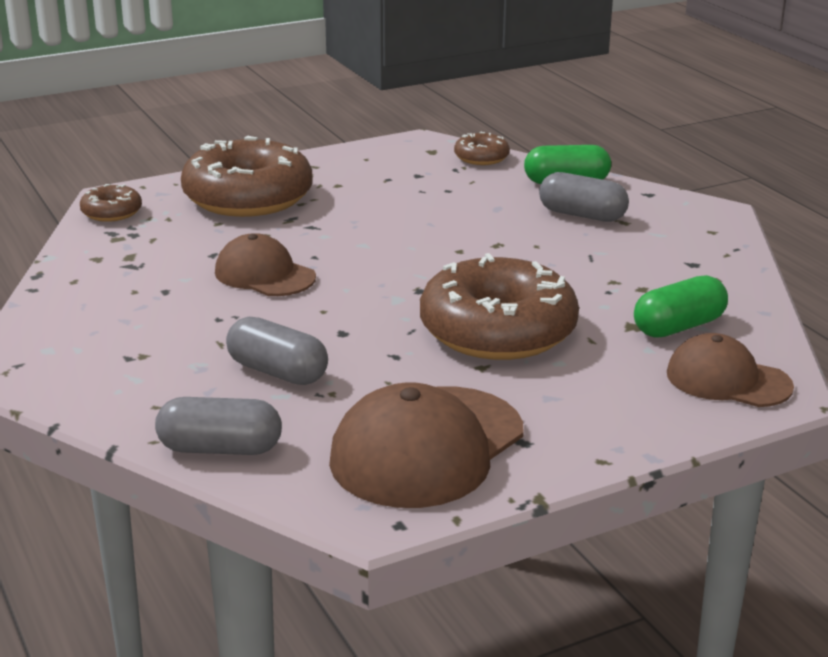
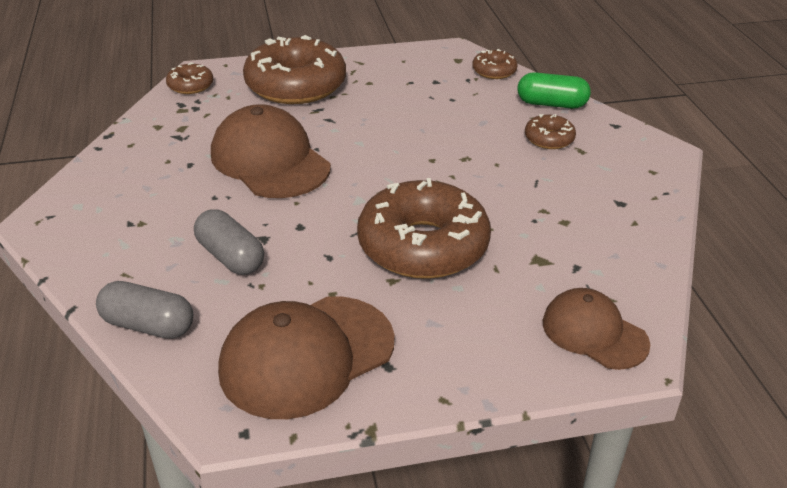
camera: 15 degrees right, 10 degrees up
(264, 275) = (270, 160): brown cap -> brown cap, size x1.61
(582, 215) = (549, 139): grey capsule -> brown donut
(678, 327) = (577, 267): green capsule -> none

